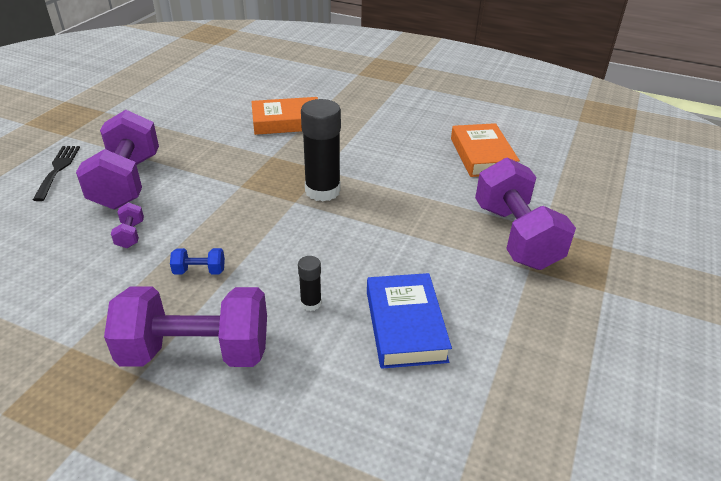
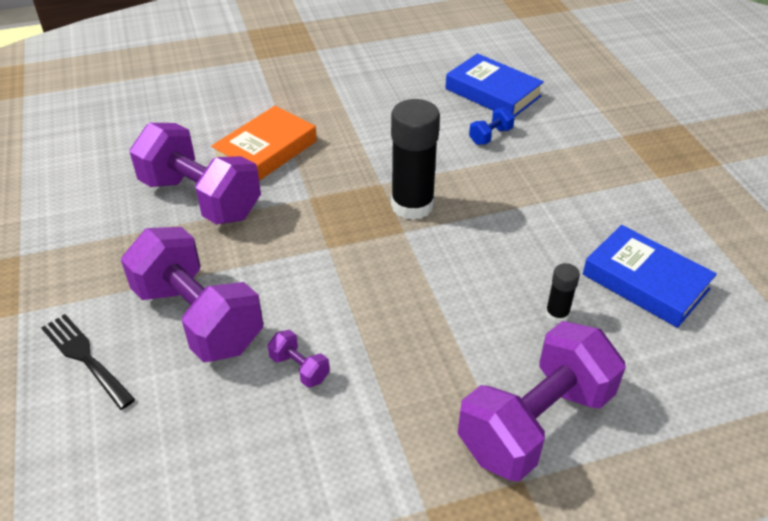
camera: 40 degrees left, 5 degrees up
(199, 271) = (424, 354): blue dumbbell -> blue dumbbell (490, 136)
(482, 155) = (493, 92): orange book -> blue book
(515, 236) = (614, 154): purple dumbbell -> purple dumbbell (201, 198)

